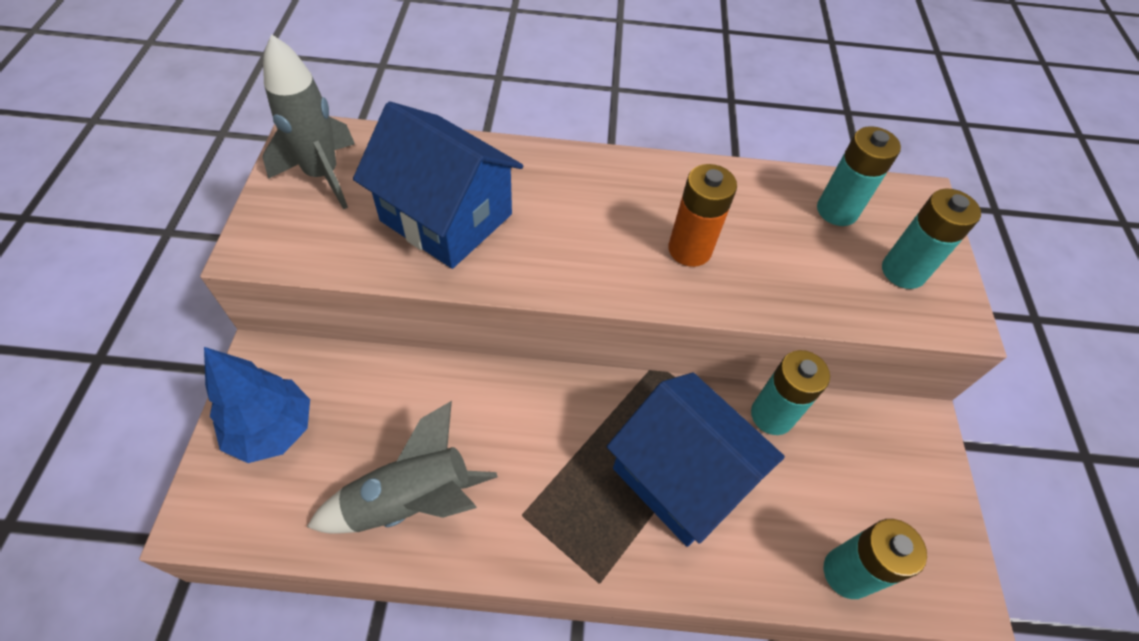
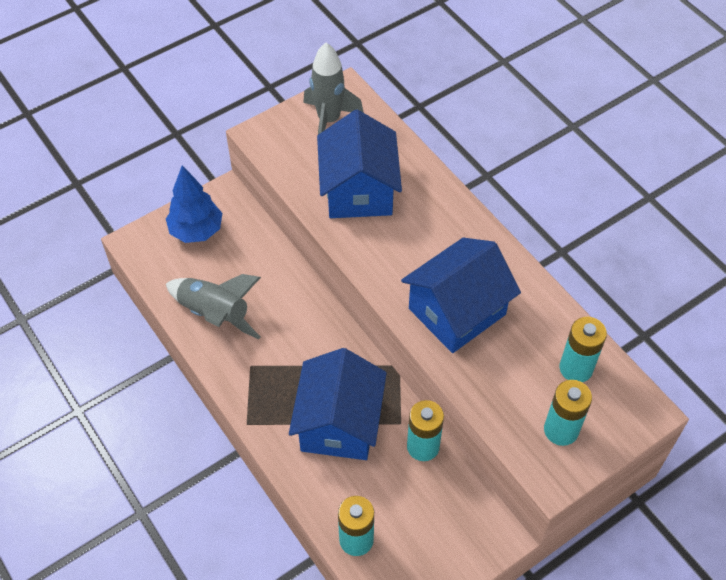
camera: 55 degrees right, 0 degrees up
(689, 249) = (457, 311): orange battery -> blue house

